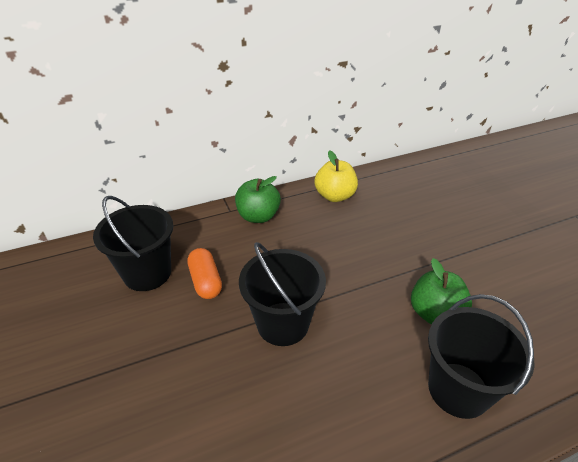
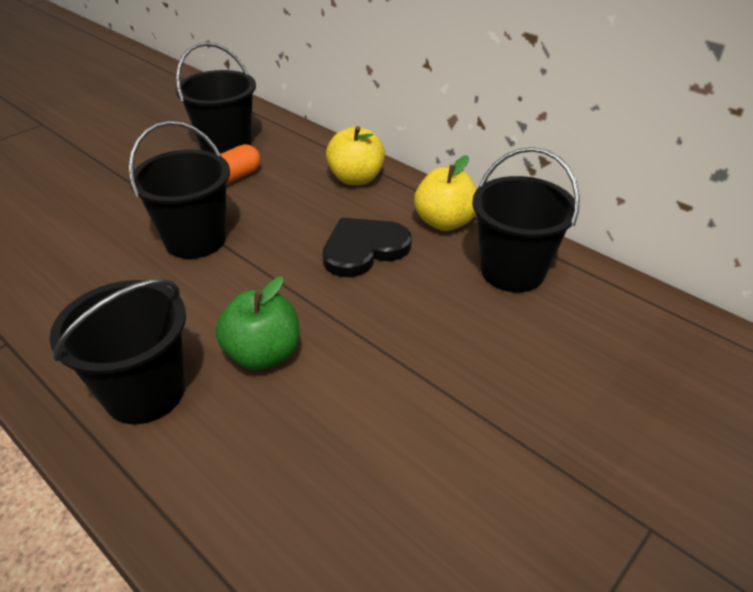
camera: 65 degrees right, 0 degrees up
(258, 216) = (356, 179): green apple -> yellow apple
(344, 237) = (364, 249): none -> black heart
(395, 189) = (512, 271): none -> black bucket

